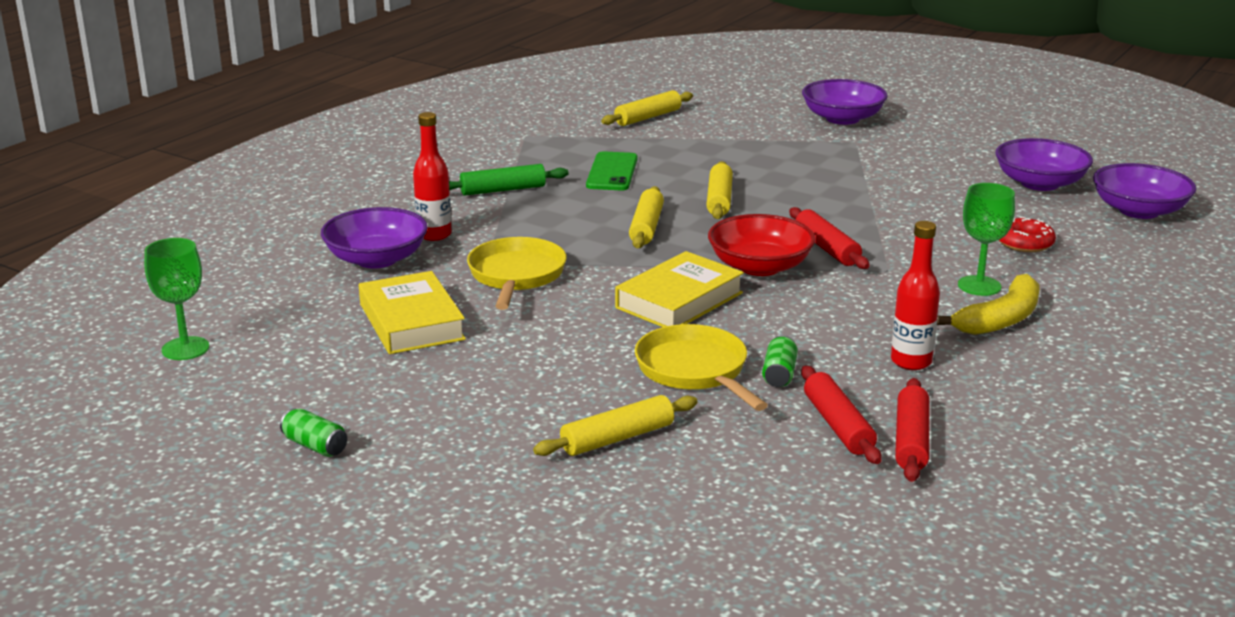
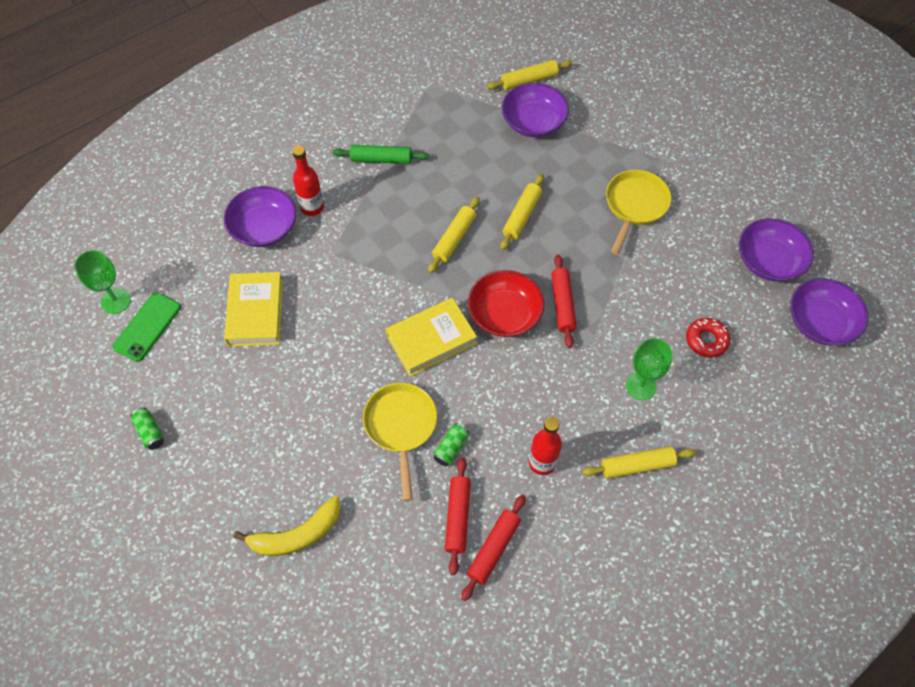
camera: 20 degrees right, 35 degrees up
(516, 276) = (342, 277): yellow pan -> yellow pan (635, 206)
(612, 172) = (466, 155): green phone -> green phone (147, 327)
(617, 438) = (320, 484): yellow rolling pin -> yellow rolling pin (637, 466)
(842, 118) = (673, 121): purple bowl -> purple bowl (533, 122)
(1000, 319) = (630, 432): yellow banana -> yellow banana (297, 535)

